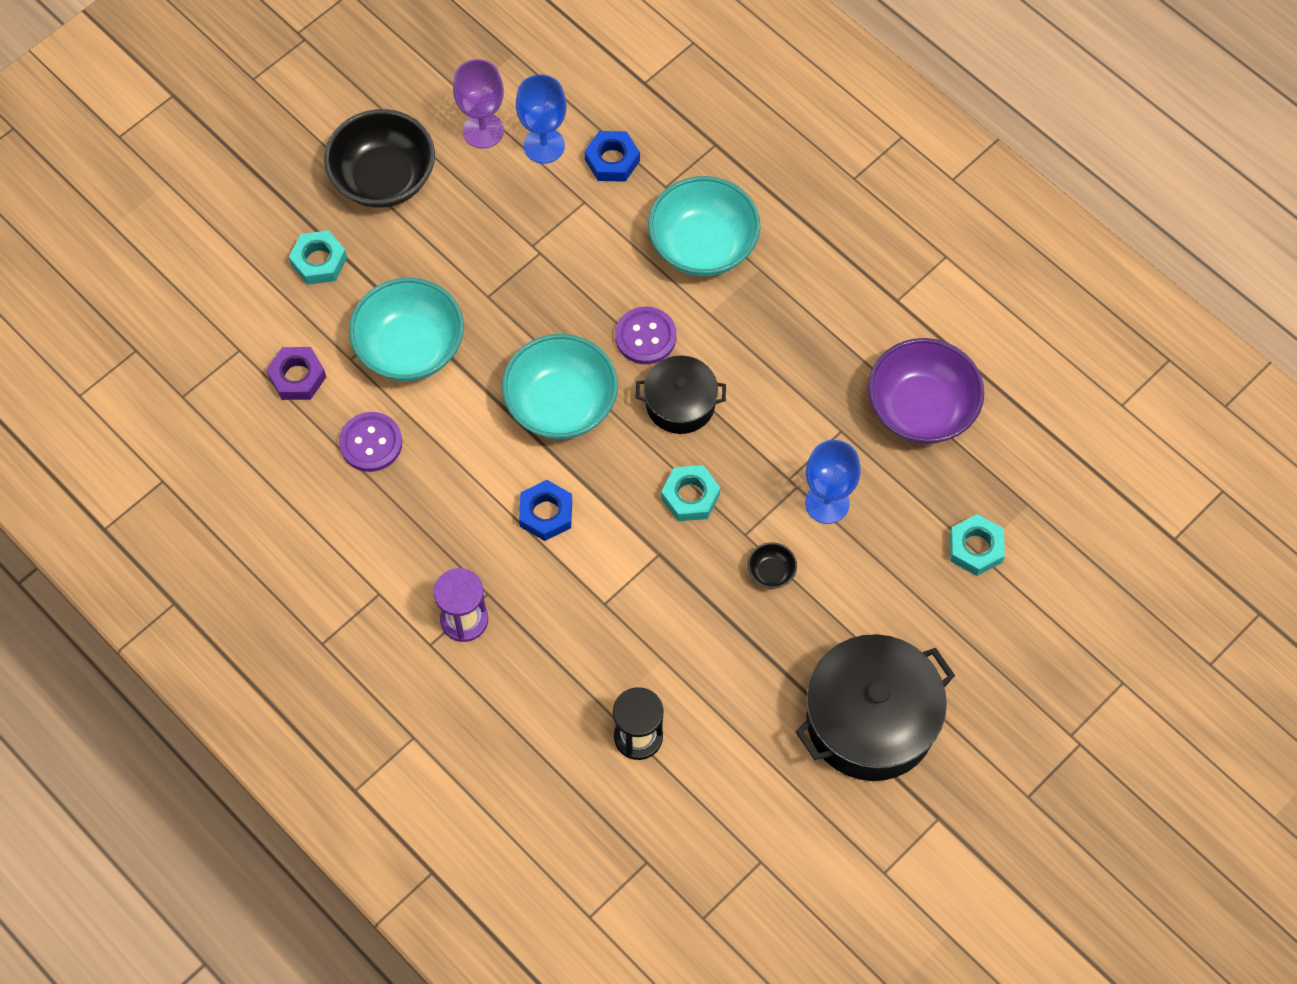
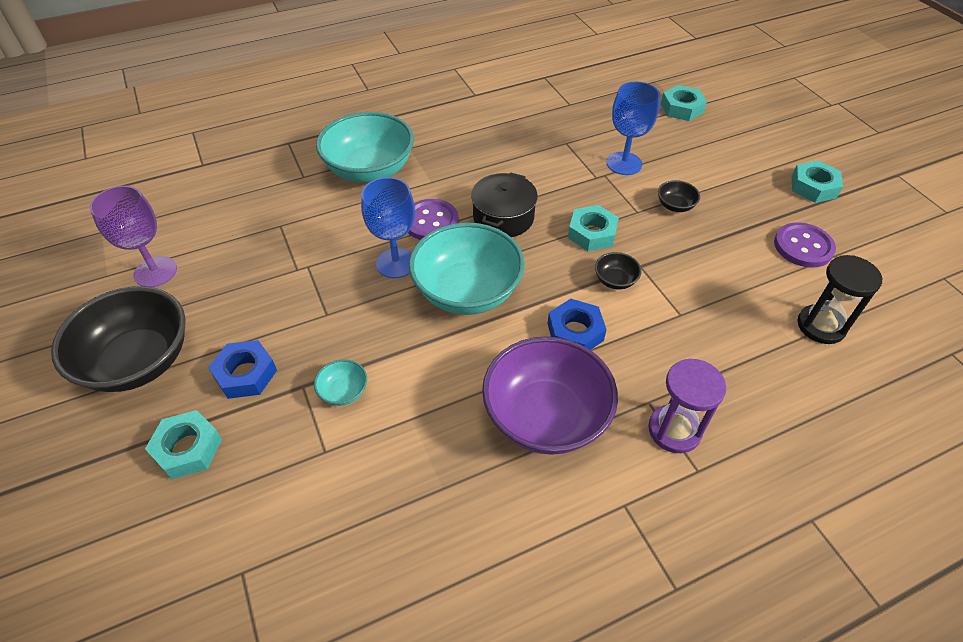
camera: 70 degrees left, 15 degrees down
(297, 377) = (316, 514): purple nut -> none
(371, 443) = (436, 460): purple button -> purple button (803, 246)
(410, 348) = (343, 392): turquoise bowl -> turquoise bowl, size x0.42
(544, 145) = (206, 236): blue goblet -> blue goblet (396, 263)
(612, 160) = (255, 199): blue nut -> blue nut (245, 374)
(628, 534) = (615, 280): none -> black bowl
(870, 720) = (813, 187): black pot -> turquoise nut
(921, 408) = (564, 104): purple bowl -> purple bowl (546, 416)

